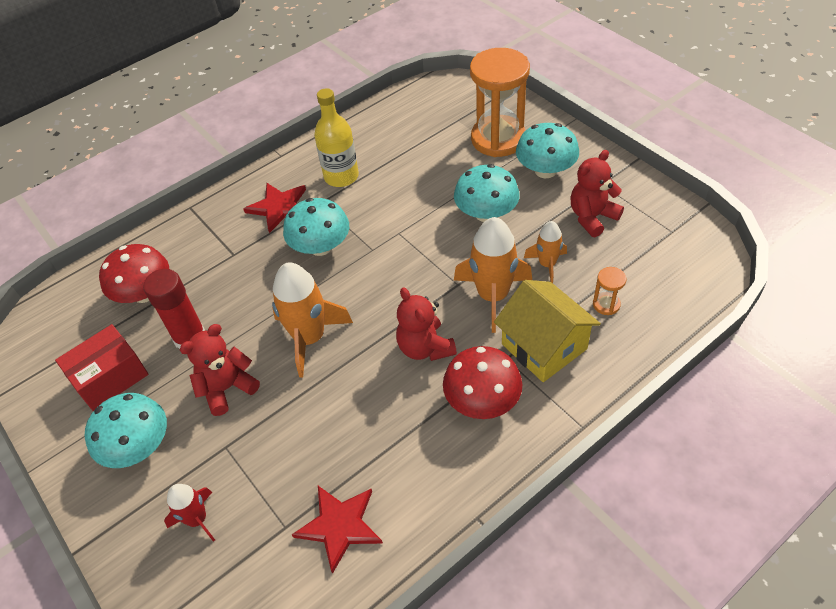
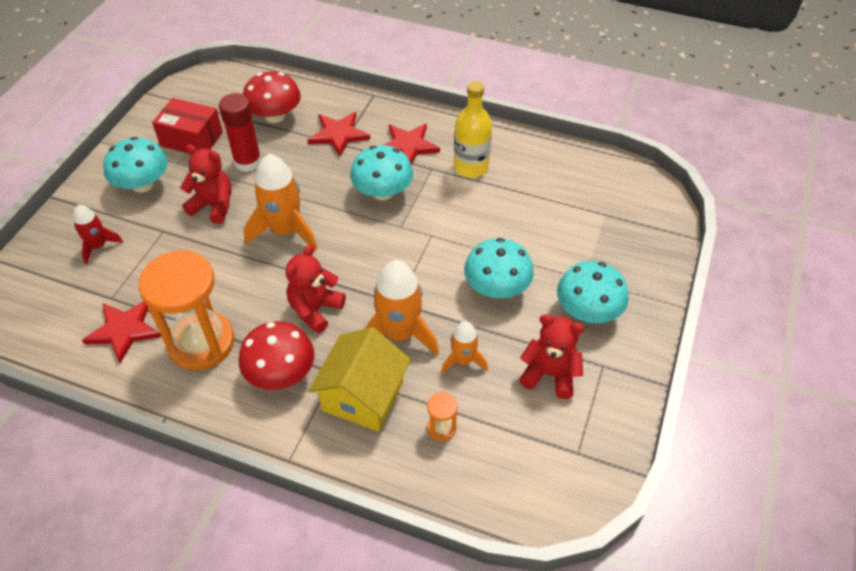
camera: 55 degrees right, 0 degrees up
(218, 252) = (339, 134): none -> red star
(498, 139) = (603, 256): orange hourglass -> orange hourglass (201, 343)

